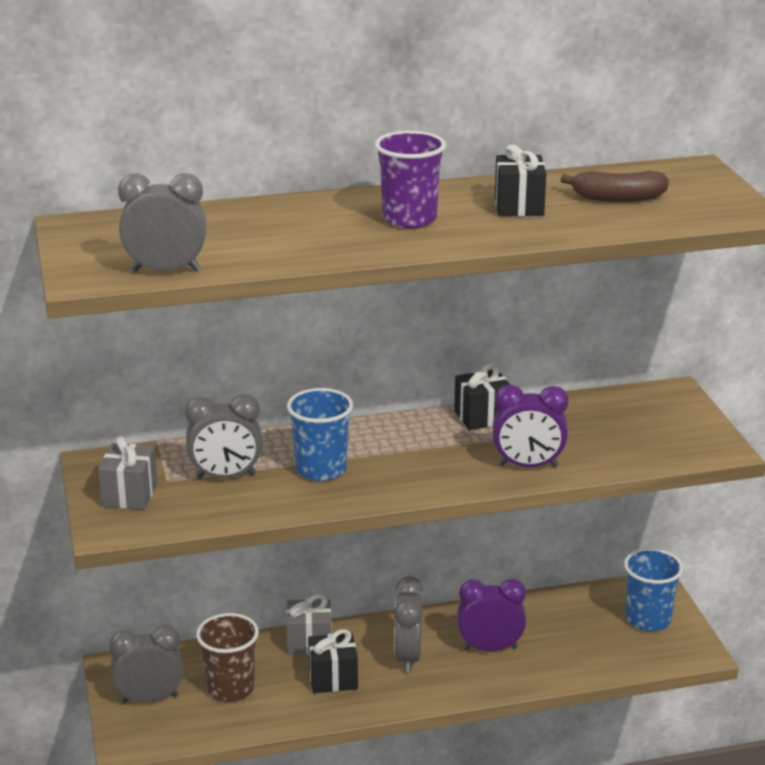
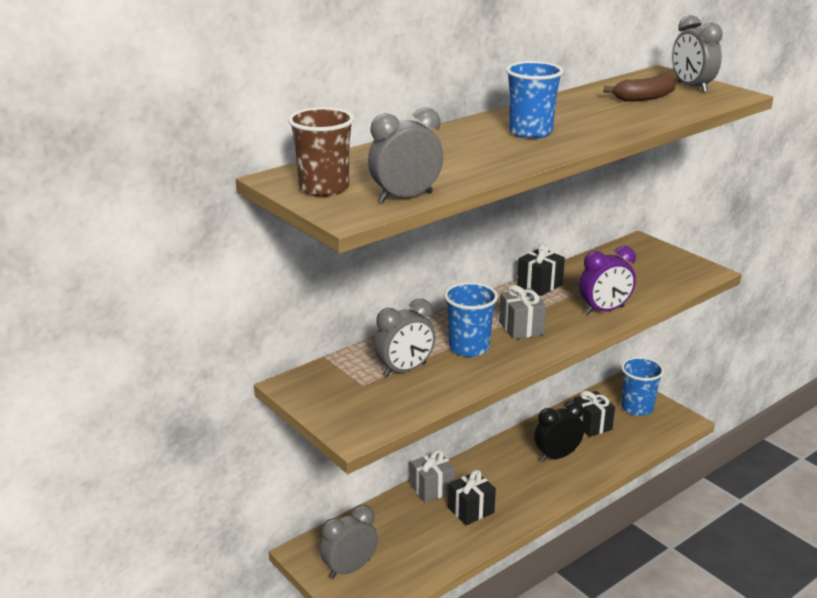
camera: 25 degrees left, 0 degrees up
(130, 495) = (345, 403): grey gift -> grey gift (521, 328)
(230, 688) = (404, 541): brown cup -> brown cup (324, 188)
(408, 657) = (509, 479): grey clock -> grey clock (692, 87)
(409, 219) = (530, 132): purple cup -> blue cup
(490, 648) = (557, 456): purple clock -> black clock
(519, 206) = (590, 112): black gift -> black gift (591, 425)

